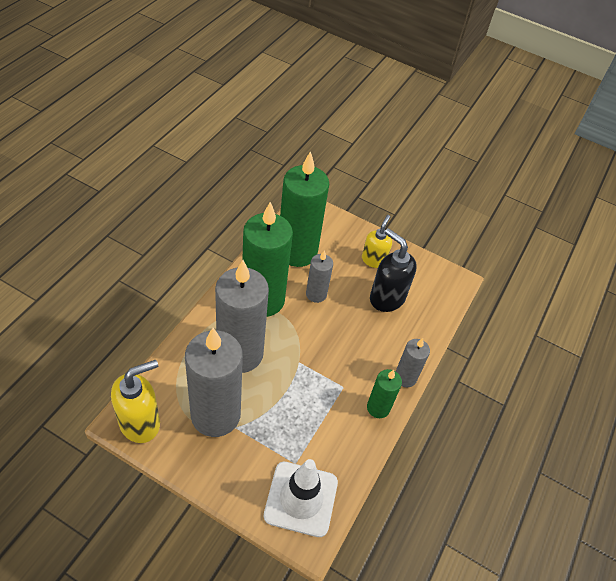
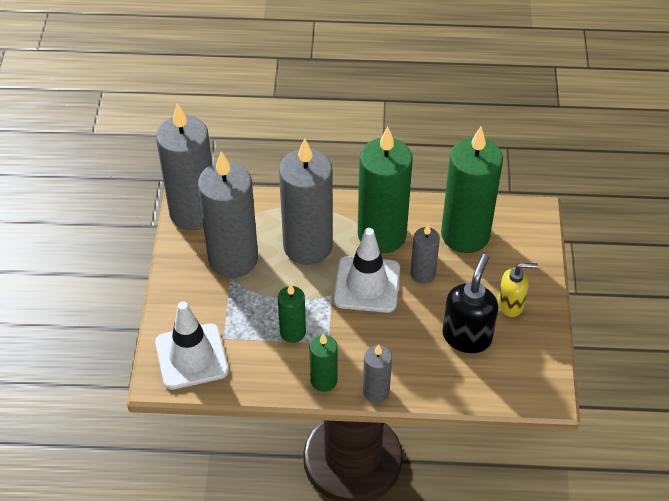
camera: 70 degrees right, 0 degrees up
(140, 422) = (193, 212): yellow soap dispenser -> grey candle
(304, 333) = (367, 284): none -> white traffic cone
(320, 407) = (293, 332): none -> green candle

